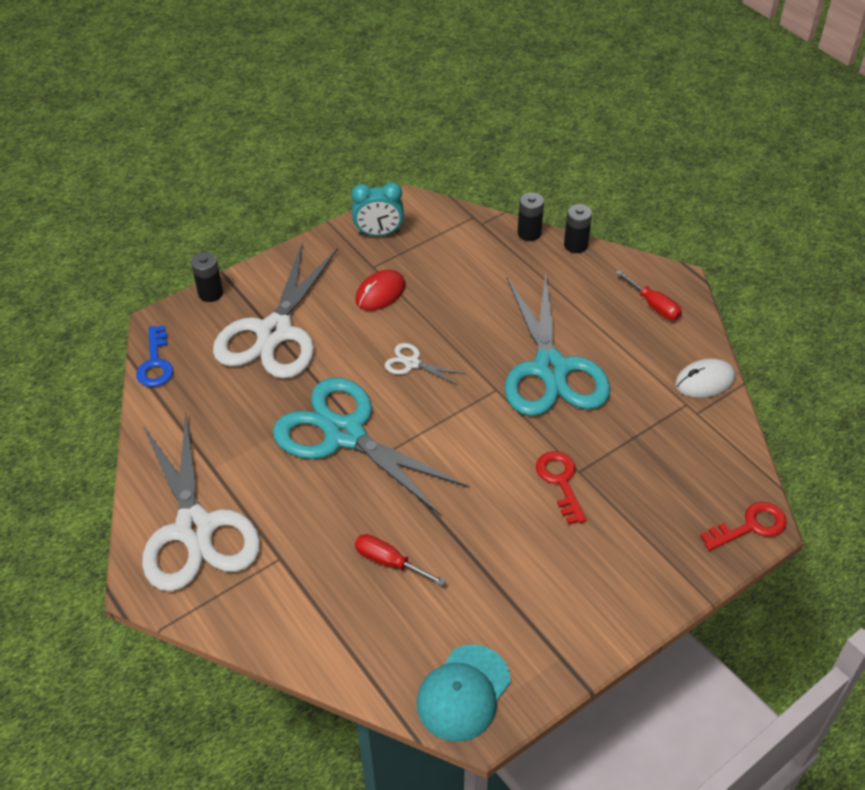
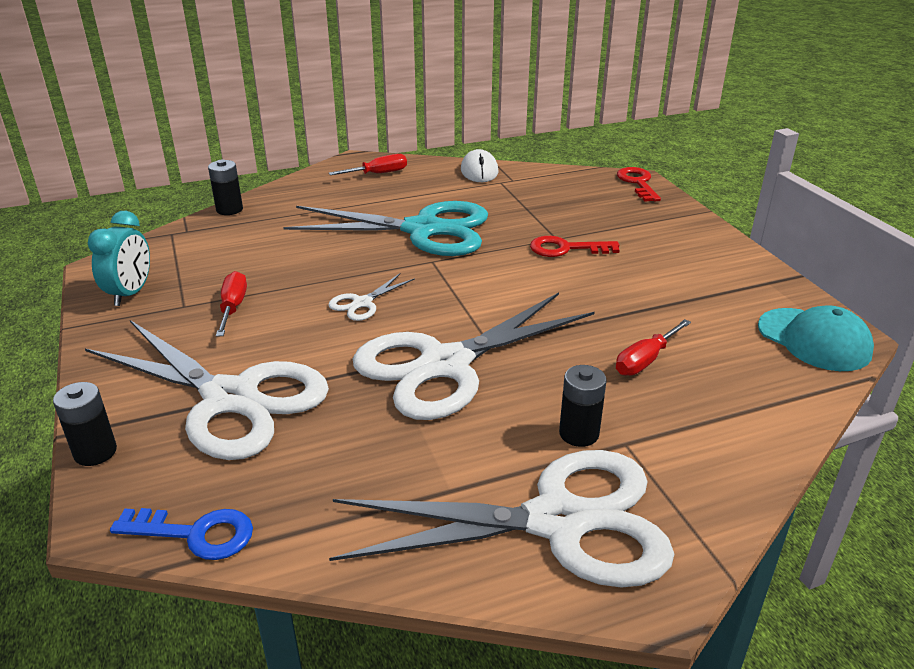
camera: 75 degrees left, 15 degrees down
(344, 434) = (445, 365): turquoise scissors -> white scissors
(380, 293) = (233, 307): red mouse -> red screwdriver
(575, 245) = (270, 191): black battery -> black battery (579, 433)

